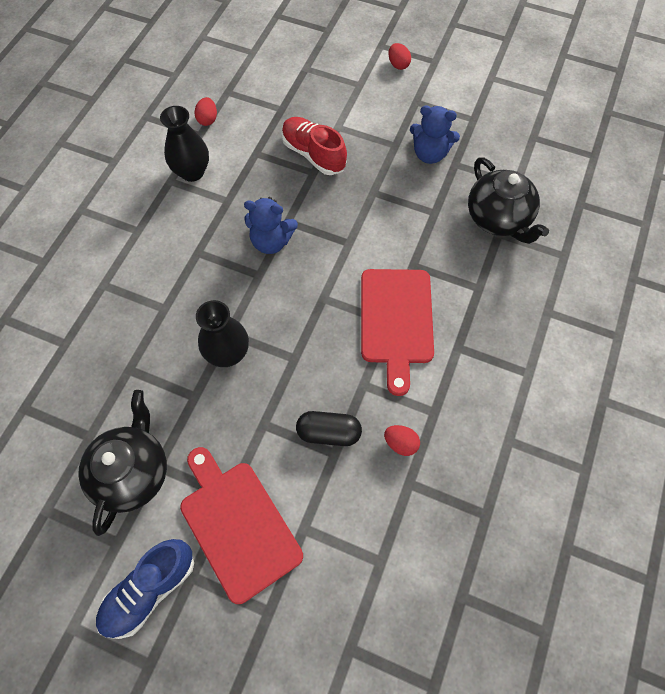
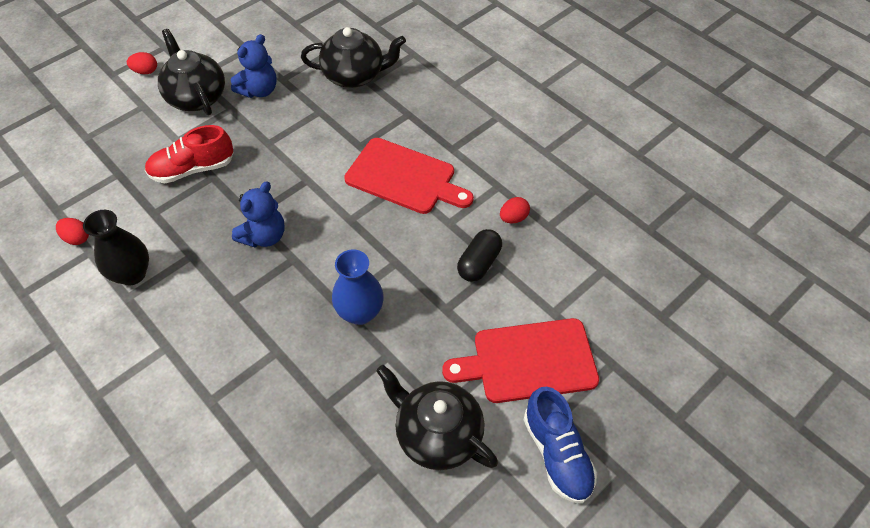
camera: 65 degrees left, 10 degrees down
(228, 353) = (360, 312): black vase -> blue vase
(392, 114) = (196, 97): none -> black teapot

